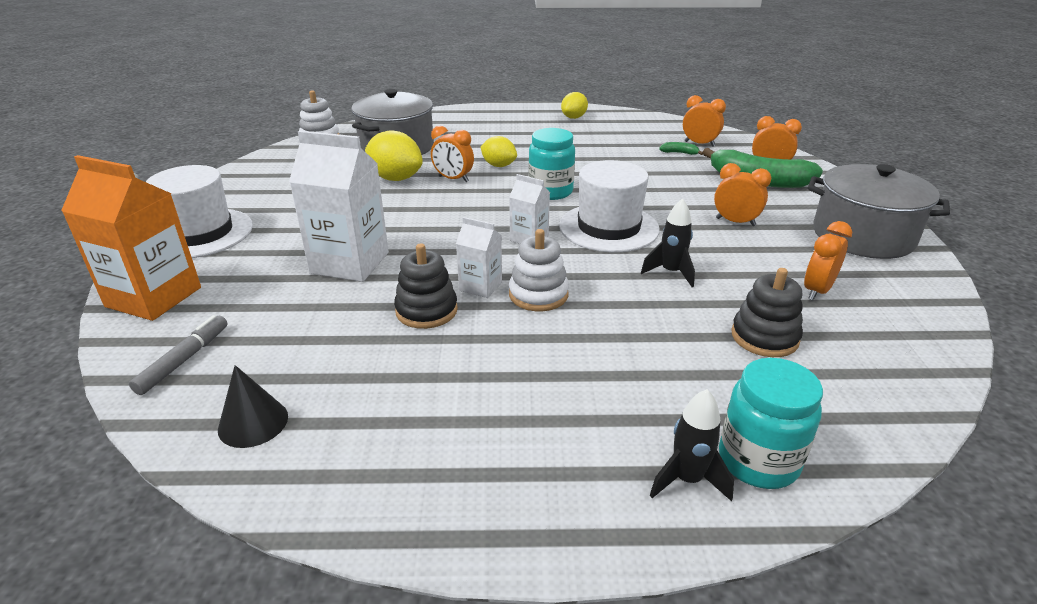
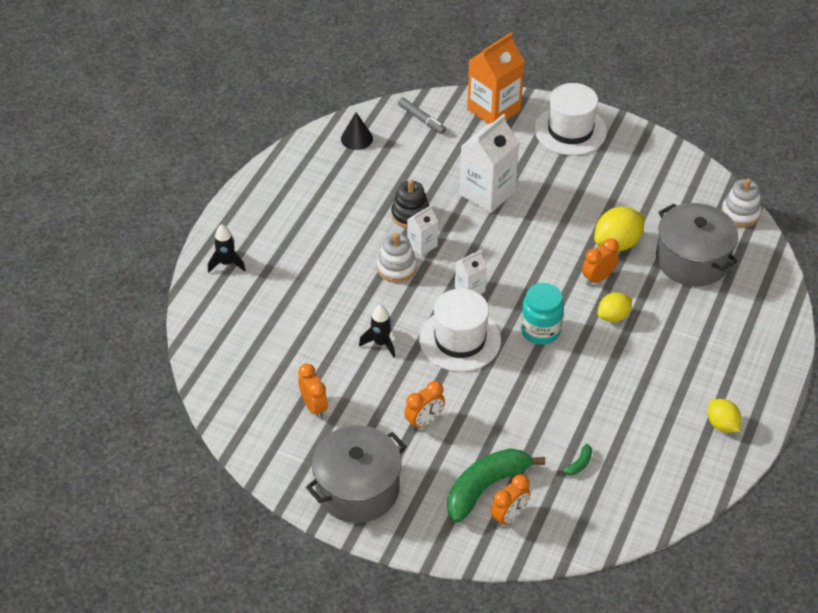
camera: 115 degrees right, 15 degrees up
(699, 144) = (594, 495): orange clock -> none
(758, 461) = (218, 292): turquoise jar -> none
(764, 337) = (291, 349): black stacking toy -> none

